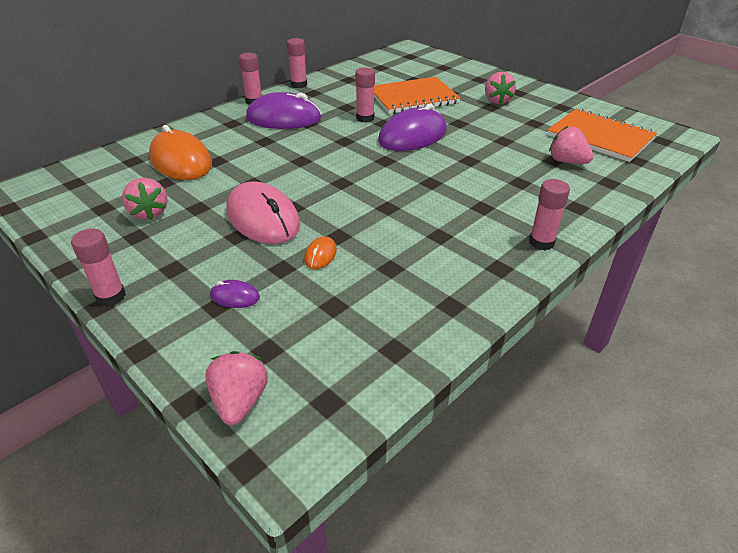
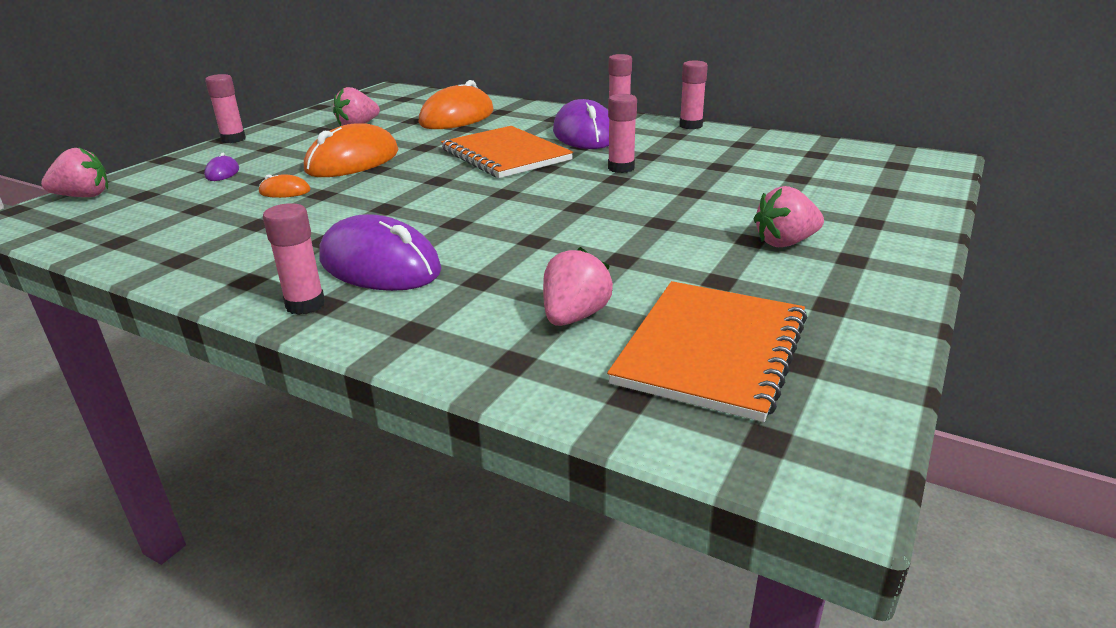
camera: 75 degrees right, 10 degrees down
(263, 218) = (353, 161): pink mouse -> orange mouse
(412, 136) = (587, 199): purple mouse -> purple mouse (380, 265)
(413, 98) = (722, 185): orange notebook -> orange notebook (505, 155)

